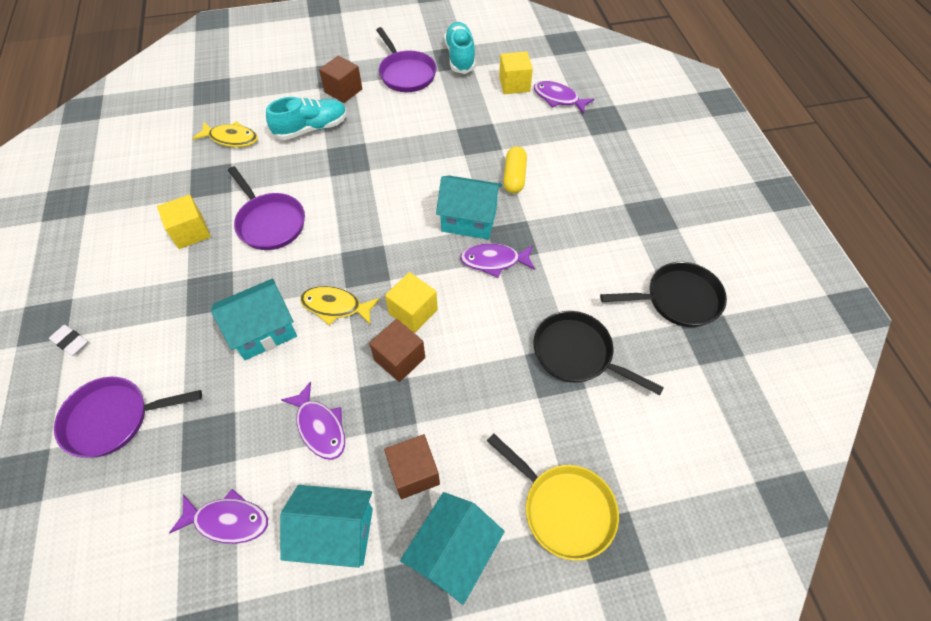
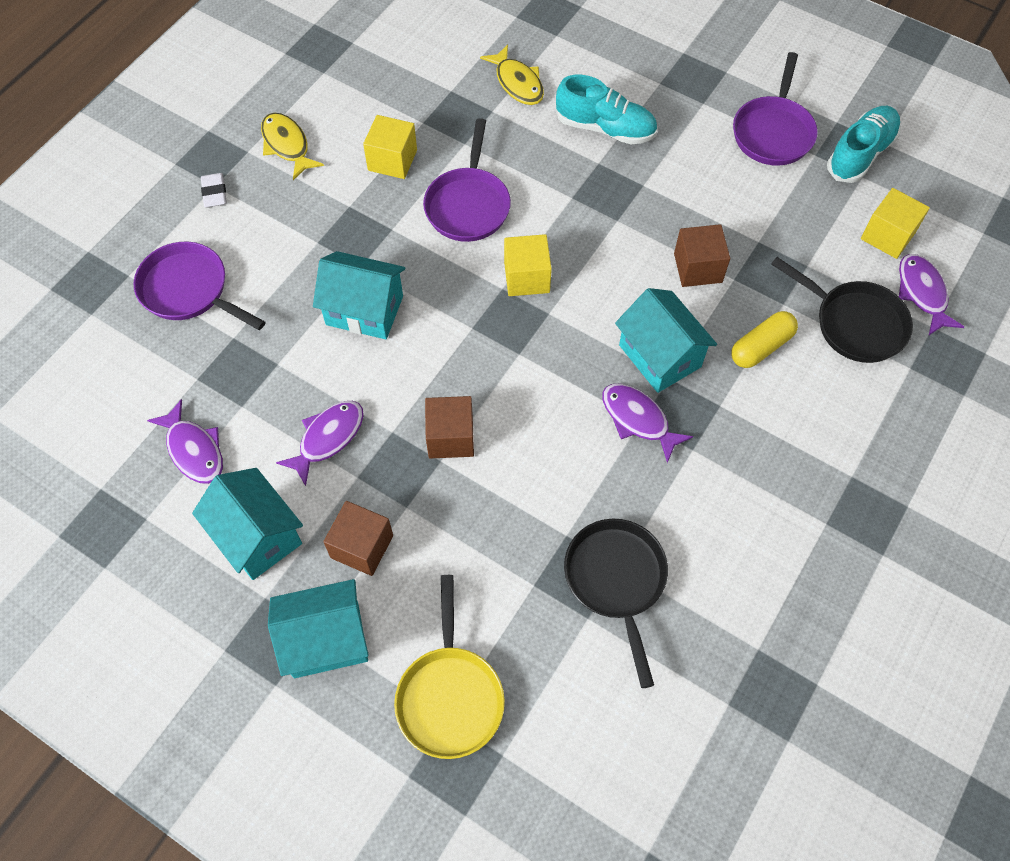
camera: 45 degrees right, 5 degrees up
(320, 427) = (328, 438): purple fish -> purple fish turned 150 degrees counterclockwise
(335, 306) = (445, 339): yellow fish -> yellow fish (287, 145)
(343, 90) = (682, 105): brown cube -> brown cube (698, 268)
(413, 311) = (508, 403): yellow cube -> yellow cube (526, 277)
(678, 299) = (786, 624): black pan -> black pan (854, 323)

